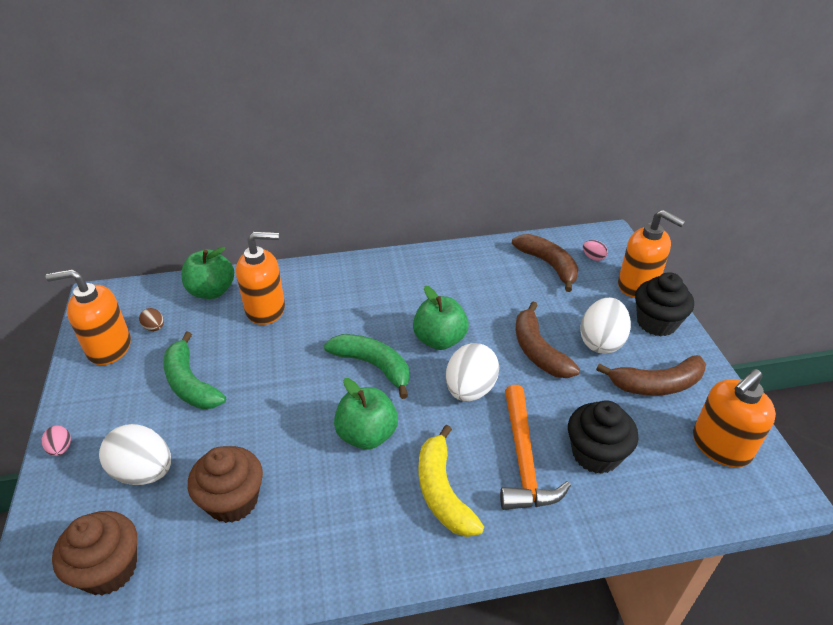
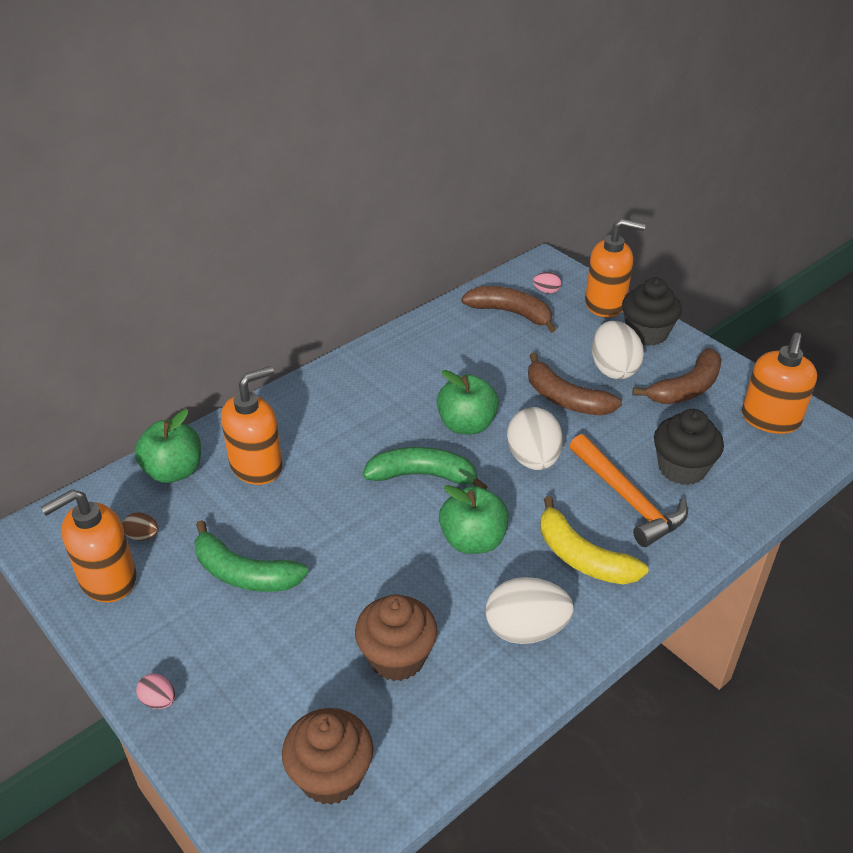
camera: 30 degrees left, 0 degrees up
(144, 472) = (278, 677): white egg -> white egg (526, 630)

